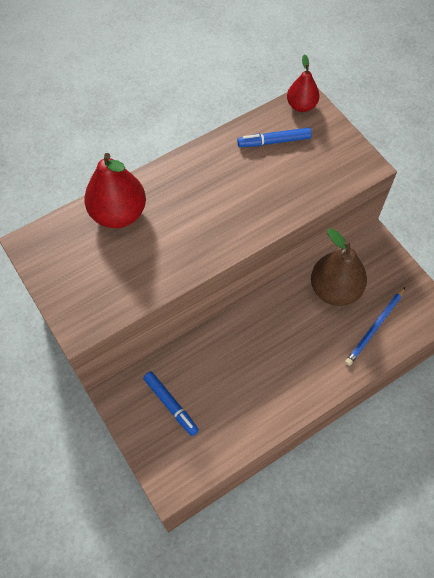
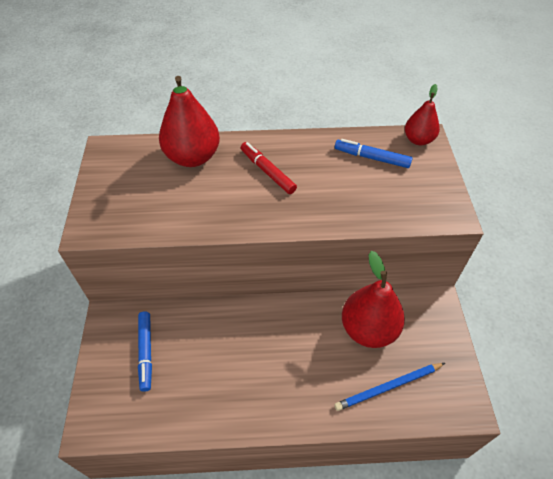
camera: 30 degrees right, 10 degrees down
(195, 196) = (267, 171): none -> red marker
(334, 289) = (368, 329): brown pear -> red pear

